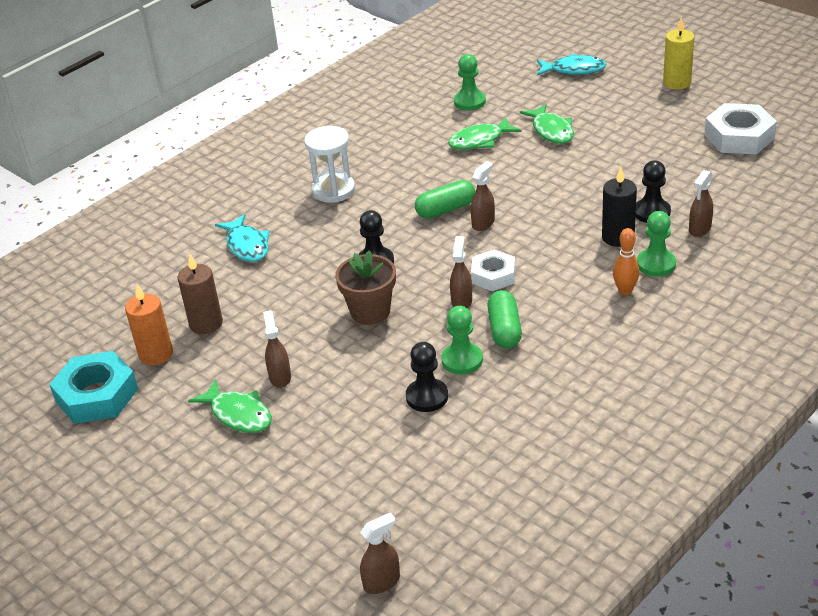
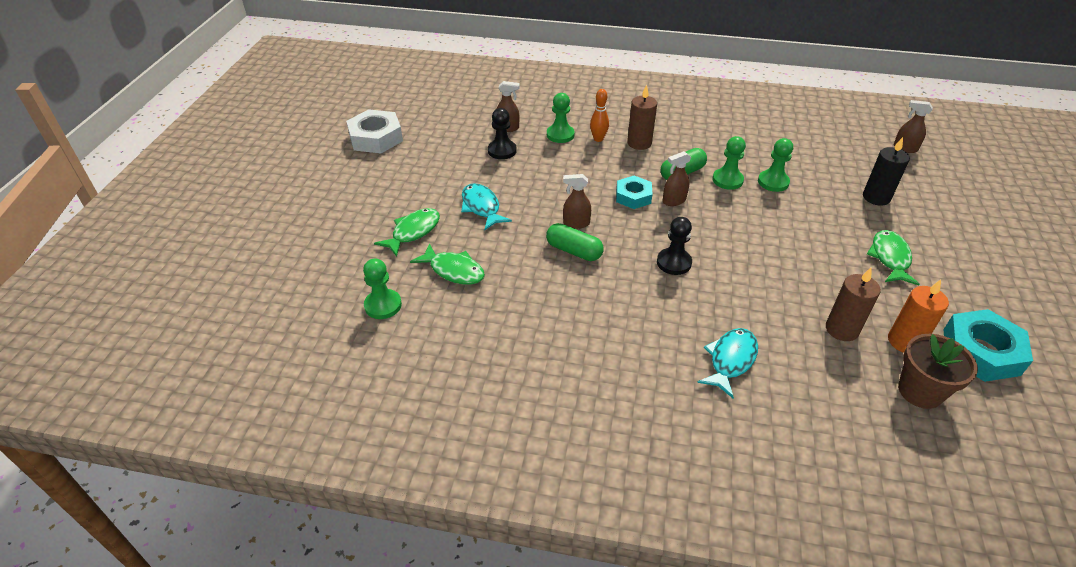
camera: 125 degrees left, 5 degrees up
(280, 377) = (837, 255): brown spray bottle -> none
(333, 190) = (601, 339): white hourglass -> none
(370, 312) = (729, 240): brown flower pot -> brown flower pot (920, 391)
(427, 397) = (773, 182): black pawn -> green pawn
(493, 275) = (633, 196): white nut -> turquoise nut
(574, 70) = (289, 253): turquoise fish -> turquoise fish (482, 207)
(591, 321) = (639, 143): none -> brown candle
(618, 237) = (543, 157): black candle -> black candle (876, 197)
(677, 82) = (297, 186): yellow candle -> none

